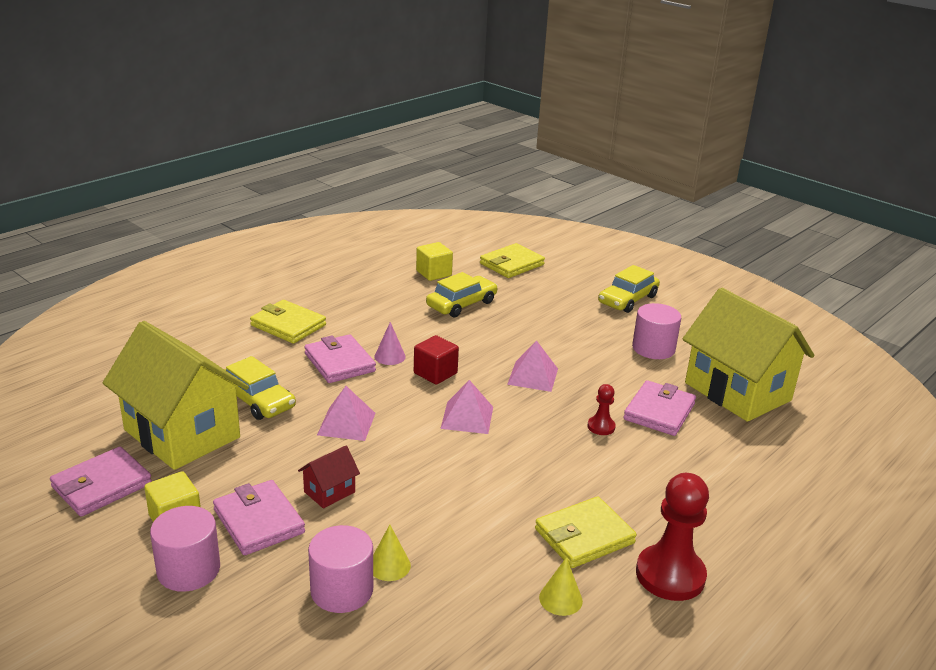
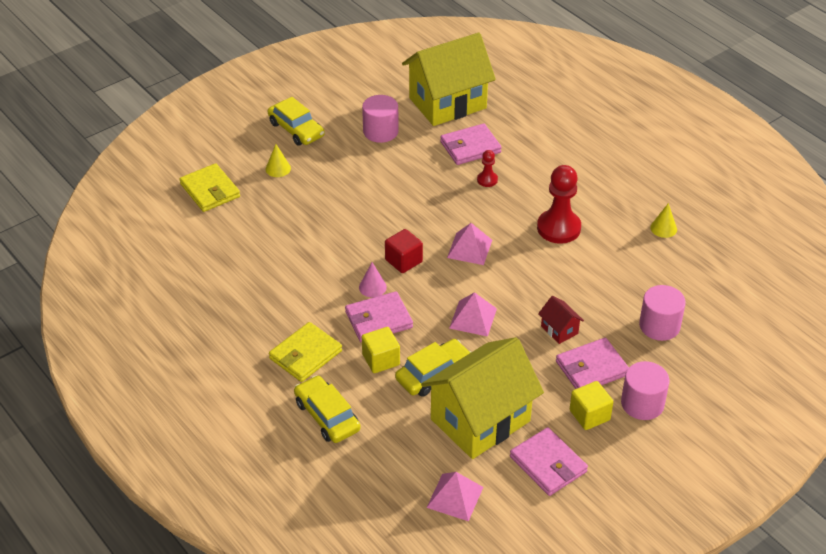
camera: 80 degrees left, 15 degrees up
(389, 565) = (636, 302): yellow cone -> yellow cone (278, 168)
(434, 273) = (217, 246): yellow cube -> yellow cube (381, 360)
(461, 304) = (285, 233): yellow car -> yellow car (327, 416)
(533, 376) = (414, 205): pink pyramid -> pink pyramid (455, 497)
(584, 536) = (607, 209): yellow wallet -> none
(659, 412) = (470, 147): pink wallet -> pink wallet turned 60 degrees counterclockwise
(670, 575) = (642, 179): red pawn -> red pawn (558, 228)

